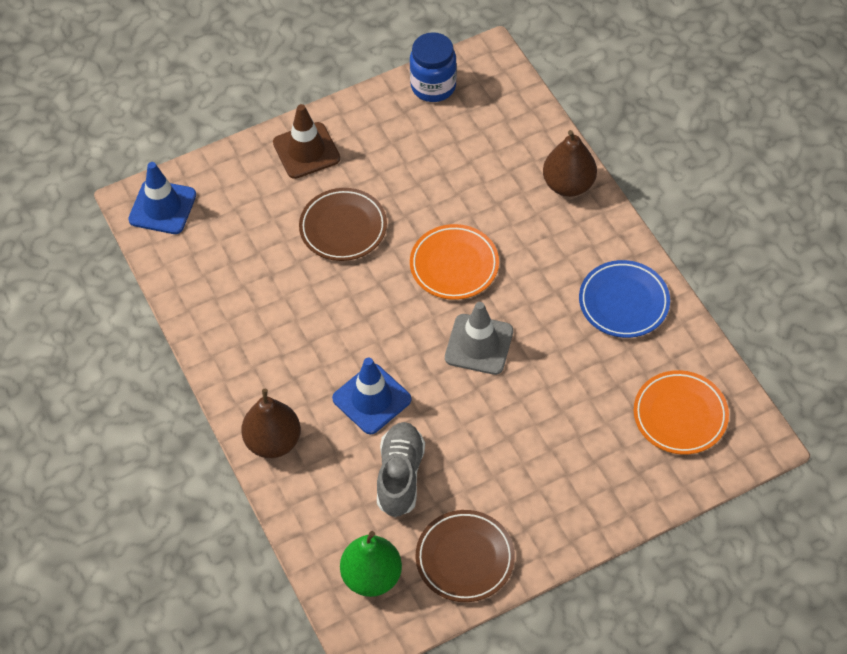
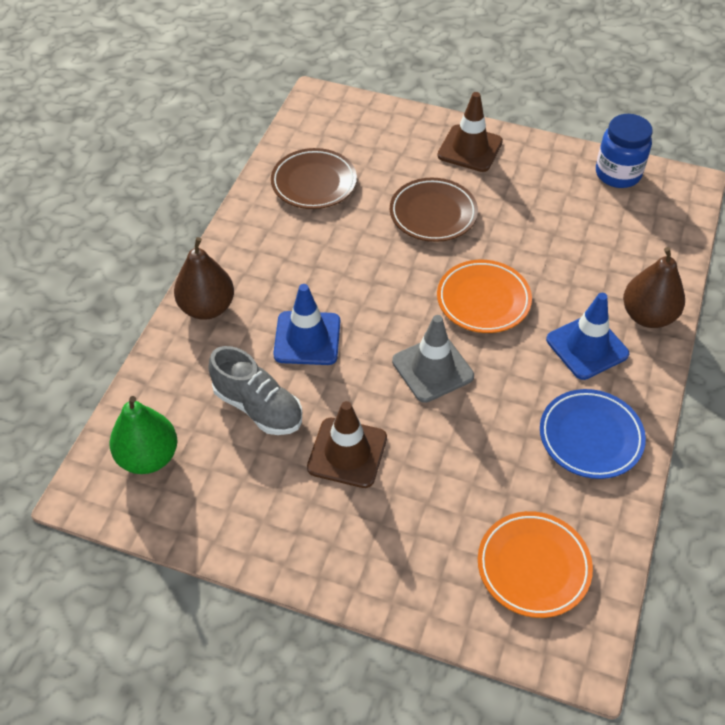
camera: 45 degrees right, 5 degrees down
(162, 207) = (330, 113): blue traffic cone -> blue traffic cone (587, 347)
(400, 476) = (258, 407): grey shoe -> grey shoe turned 75 degrees clockwise
(465, 558) = (226, 509): brown plate -> brown plate (314, 183)
(494, 451) = (347, 453): none -> brown traffic cone

